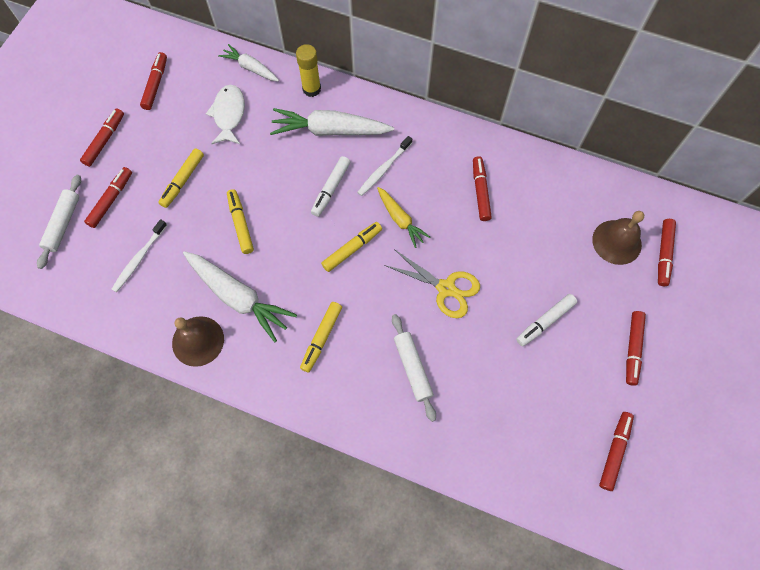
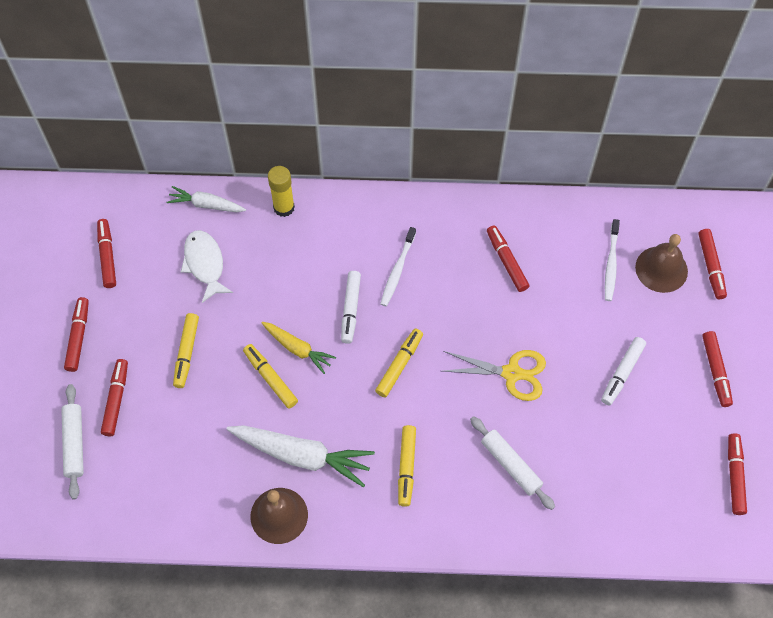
camera: 20 degrees left, 5 degrees down
(139, 259) = (176, 452): white toothbrush -> white toothbrush (611, 264)
(330, 130) = (323, 247): white carrot -> none
(400, 219) = (436, 318): yellow carrot -> yellow carrot (298, 349)

